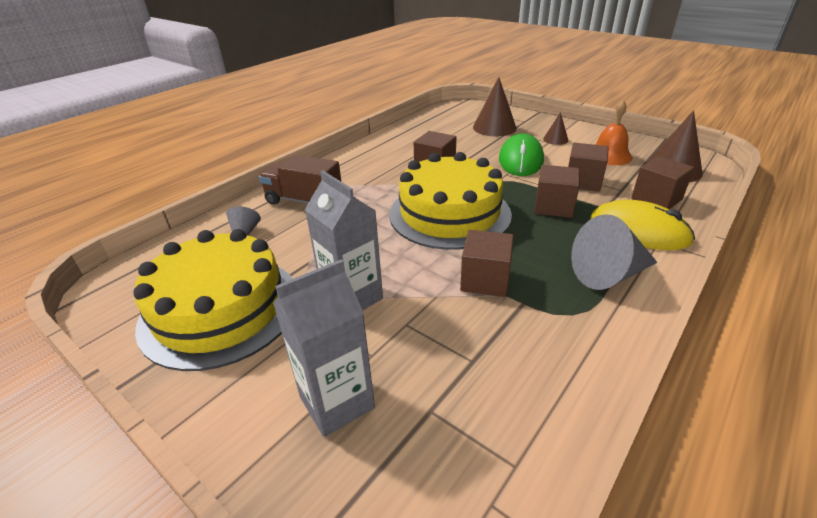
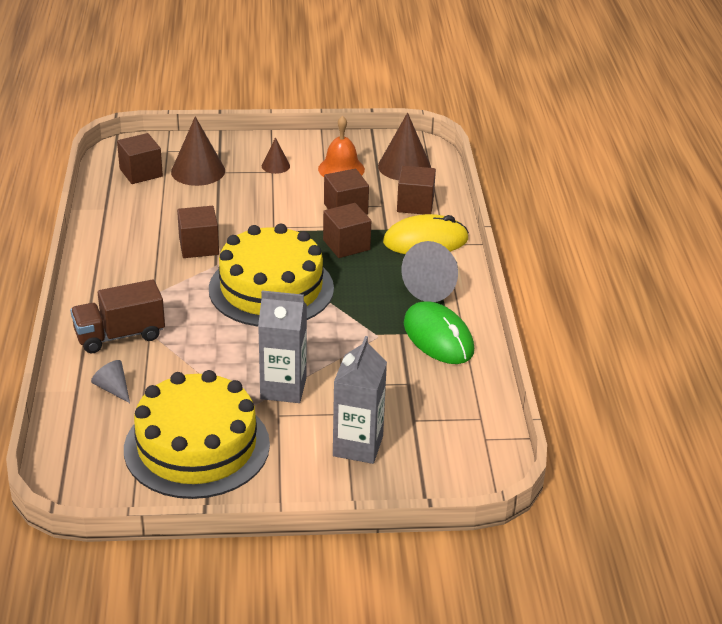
camera: 45 degrees left, 0 degrees up
(485, 280) = (360, 330): brown cube -> brown cube (141, 173)
(520, 159) = (269, 204): green mouse -> green mouse (438, 337)

